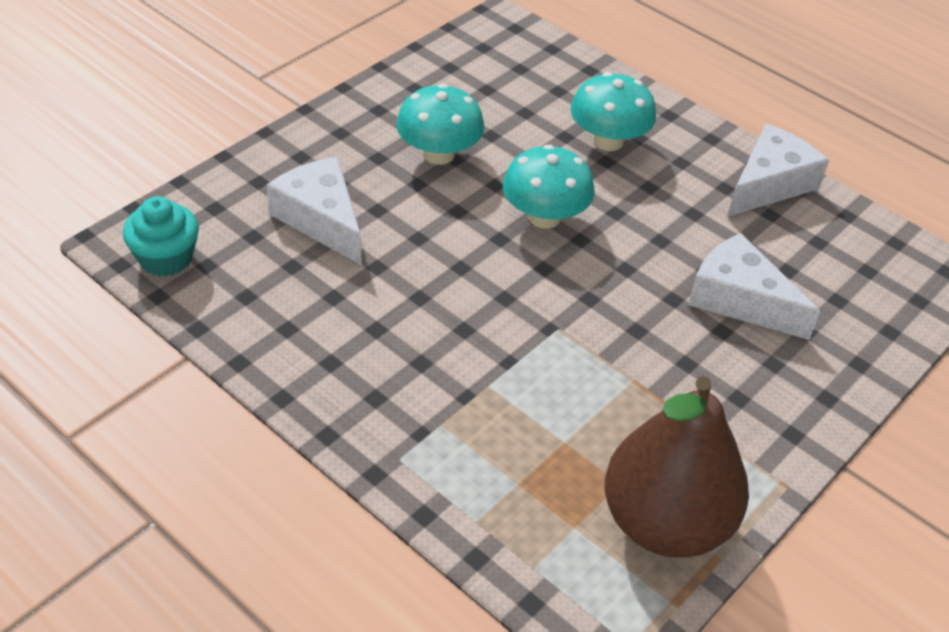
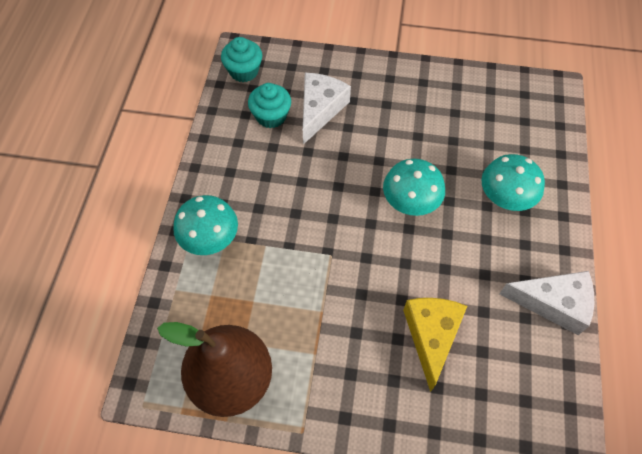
camera: 60 degrees right, 15 degrees up
(279, 271) = (271, 116): none -> turquoise cupcake
(439, 154) = (414, 127): turquoise mushroom -> turquoise mushroom (210, 238)
(740, 300) = (431, 336): white cheese -> yellow cheese

